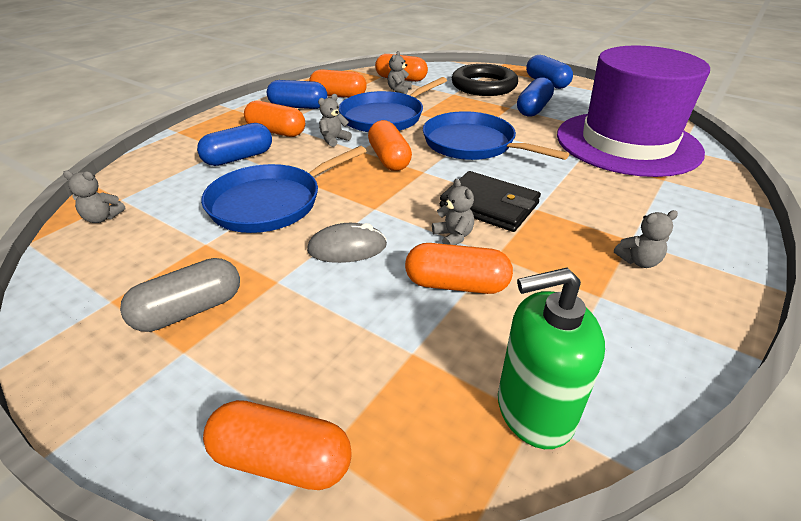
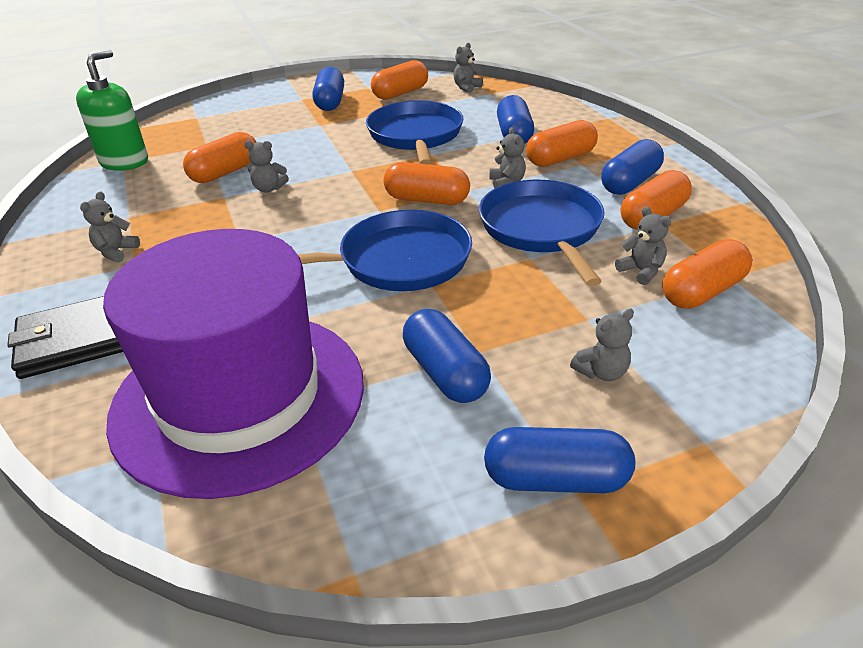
camera: 125 degrees right, 0 degrees up
(189, 310) = (330, 102): grey capsule -> blue capsule
(281, 460) = (208, 109): orange capsule -> orange capsule (400, 93)
(347, 248) = (318, 149): grey mouse -> none
(483, 86) = (601, 372): black ring -> grey teddy bear
(489, 205) = (279, 220): black wallet -> black wallet (78, 339)

